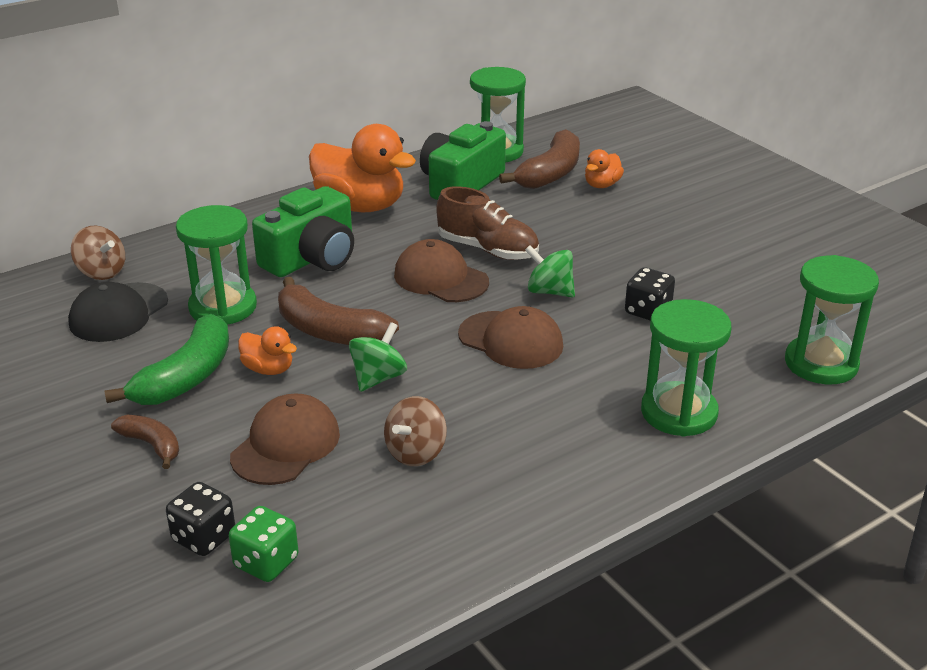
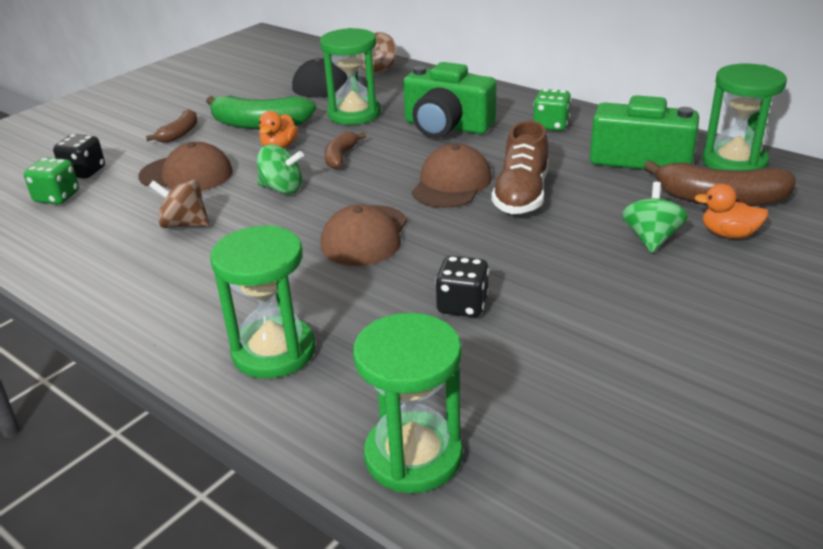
camera: 75 degrees right, 0 degrees up
(329, 331) = (340, 157): brown banana -> brown banana, size x0.56
(360, 206) = (551, 125): orange duck -> green dice
(549, 291) = (465, 241): green spinning top -> green spinning top (651, 239)

